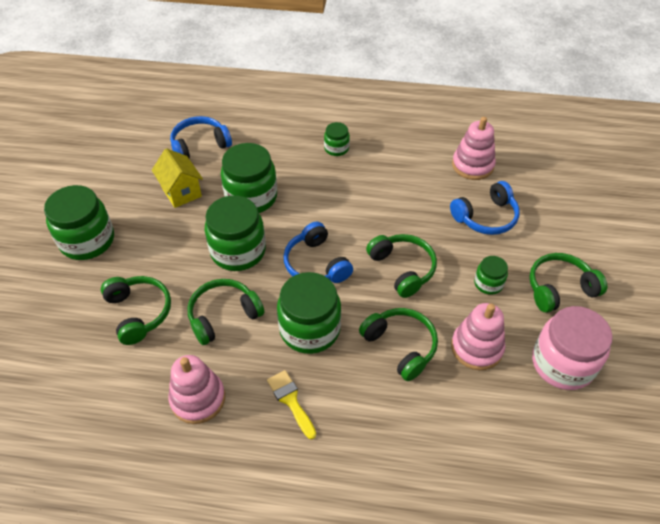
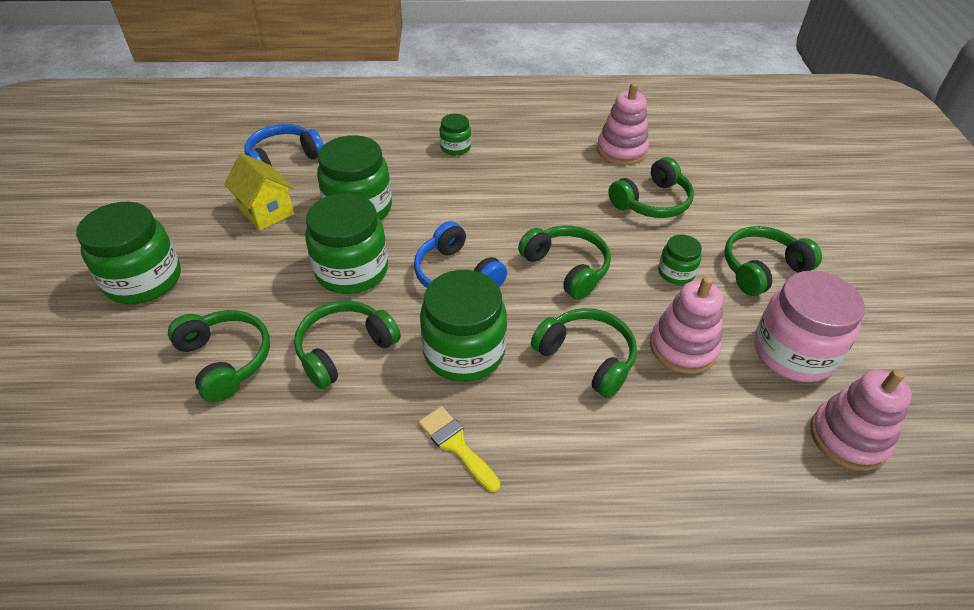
camera: 10 degrees left, 5 degrees down
(198, 399) = (325, 460): pink stacking toy -> pink stacking toy (848, 437)
(486, 217) = (652, 202): blue headphones -> green headphones

